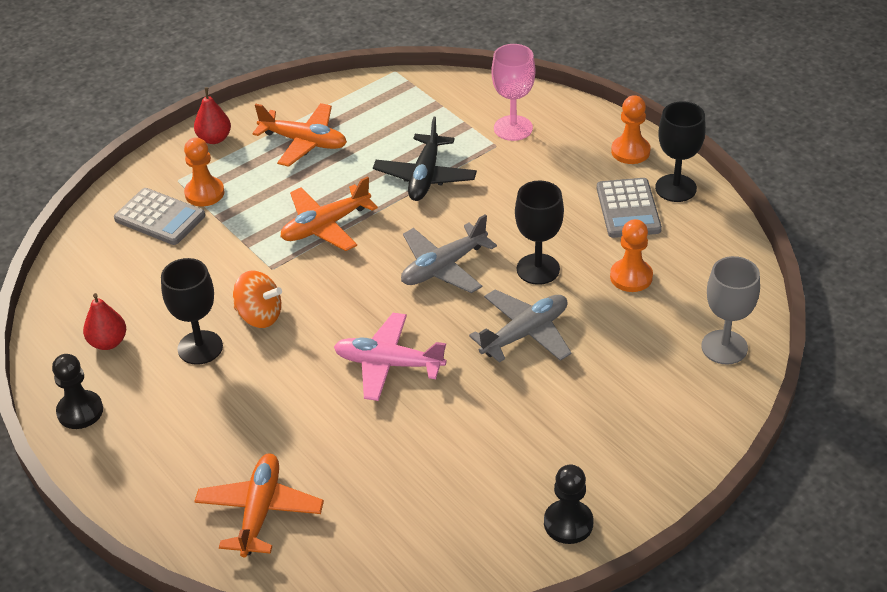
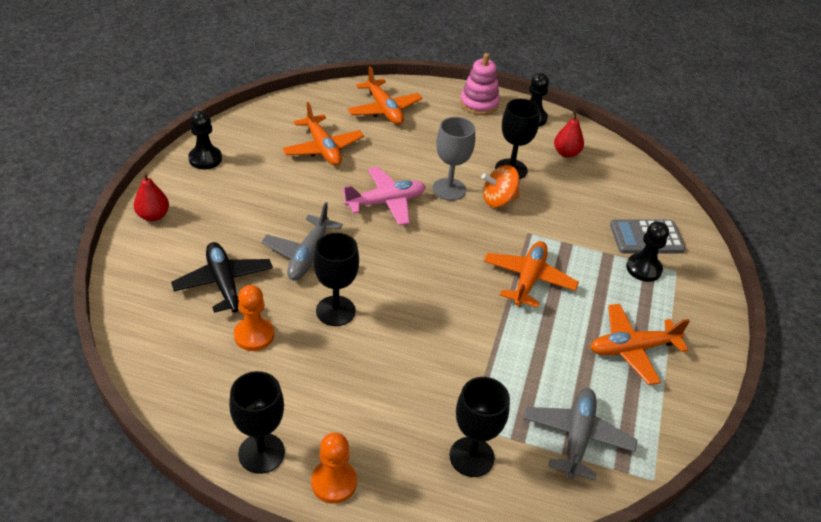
camera: 140 degrees right, 0 degrees up
(120, 465) = (479, 104): none -> pink stacking toy
(204, 193) = (643, 269): orange pawn -> black pawn
(214, 139) = (701, 319): red pear -> red pear (153, 216)
(400, 476) = (323, 148): none -> orange plane
(425, 176) = (499, 359): black plane -> black plane (224, 283)
(444, 267) = (409, 283): grey plane -> grey plane (577, 437)
(513, 128) = (471, 457): pink goblet -> black goblet
(628, 209) = (295, 405): grey calculator -> none
(724, 347) = (147, 304): grey goblet -> grey goblet (449, 189)

